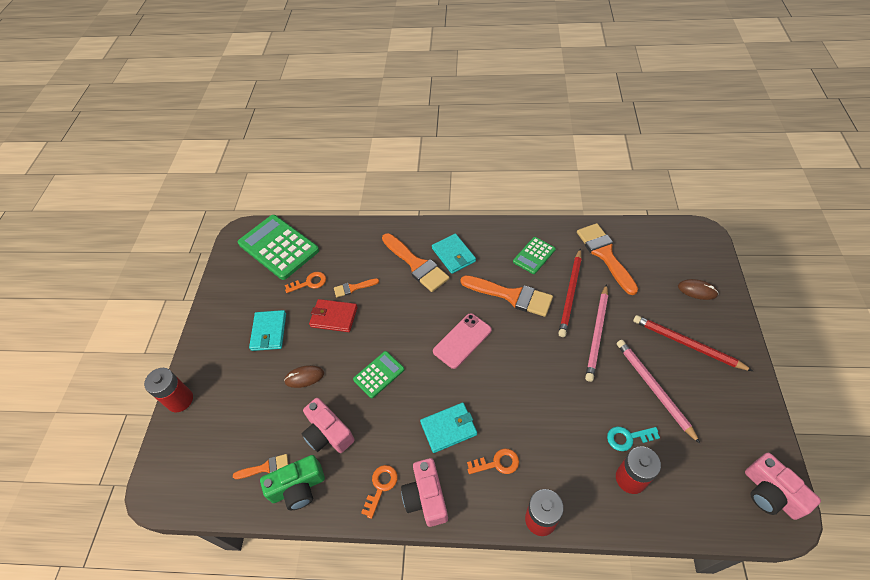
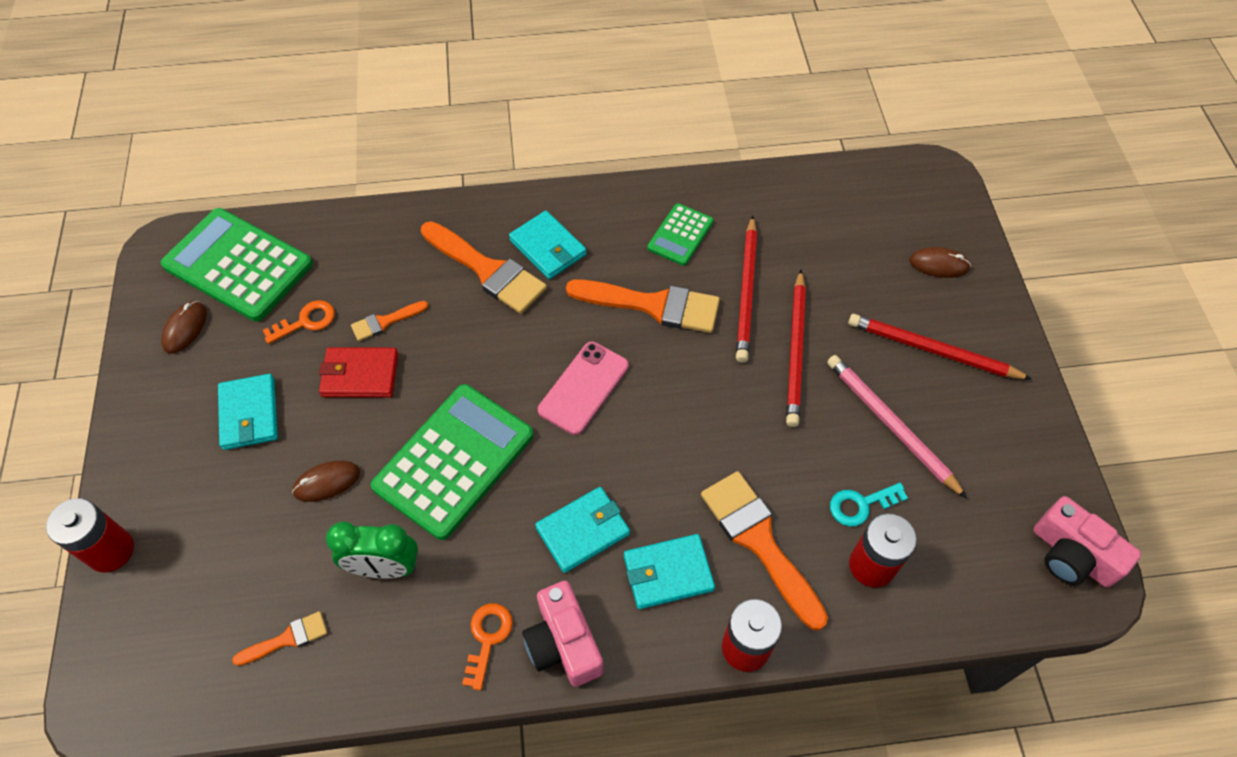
camera: 15 degrees left, 5 degrees up
(244, 279) = (185, 328): none -> brown mouse
(298, 487) = (349, 662): green camera -> none
(328, 433) = (384, 568): pink camera -> green clock
(379, 374) = (454, 461): green calculator -> green calculator, size x1.93
(497, 463) = (668, 573): orange key -> turquoise wallet
(597, 334) = (796, 350): pink pencil -> red pencil
(605, 255) = (793, 222): orange brush -> orange brush (759, 542)

